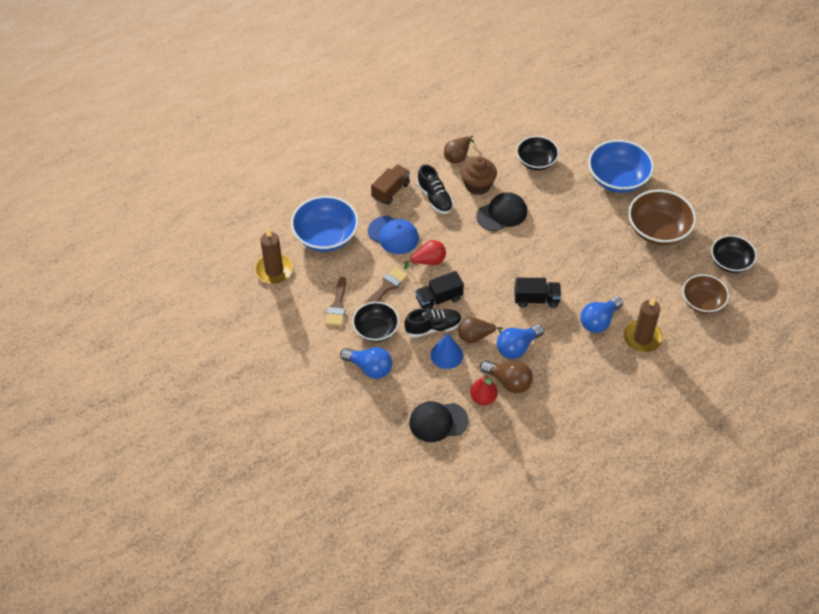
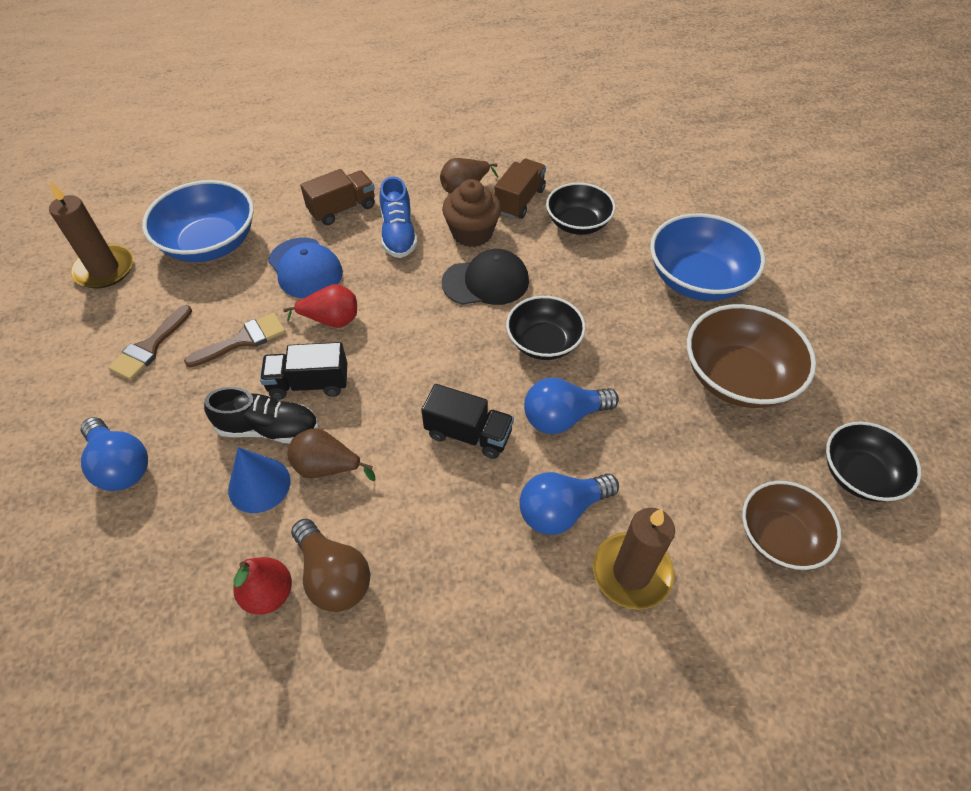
camera: 20 degrees right, 0 degrees up
(376, 330) = (178, 403): black bowl -> black bowl (543, 342)
(434, 198) = (398, 234): black shoe -> blue shoe
(438, 422) = (158, 614): black cap -> none
(495, 155) = (520, 201): none -> brown truck
(517, 347) = (387, 512): blue light bulb -> blue light bulb (563, 417)

